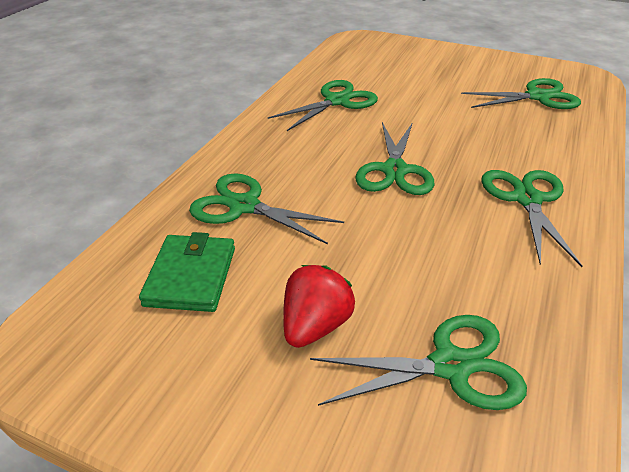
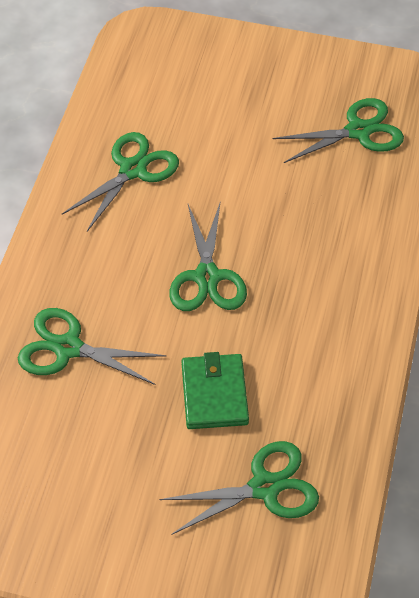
camera: 10 degrees left, 15 degrees up
(191, 276) = (43, 437): green wallet -> green wallet (214, 394)
(315, 325) = (158, 468): red strawberry -> none
(527, 199) = (334, 299): green scissors -> none

